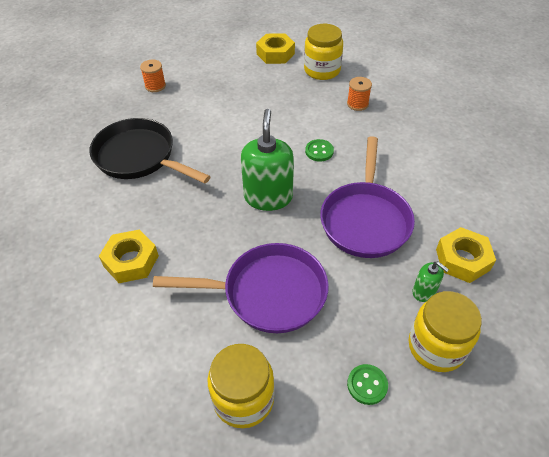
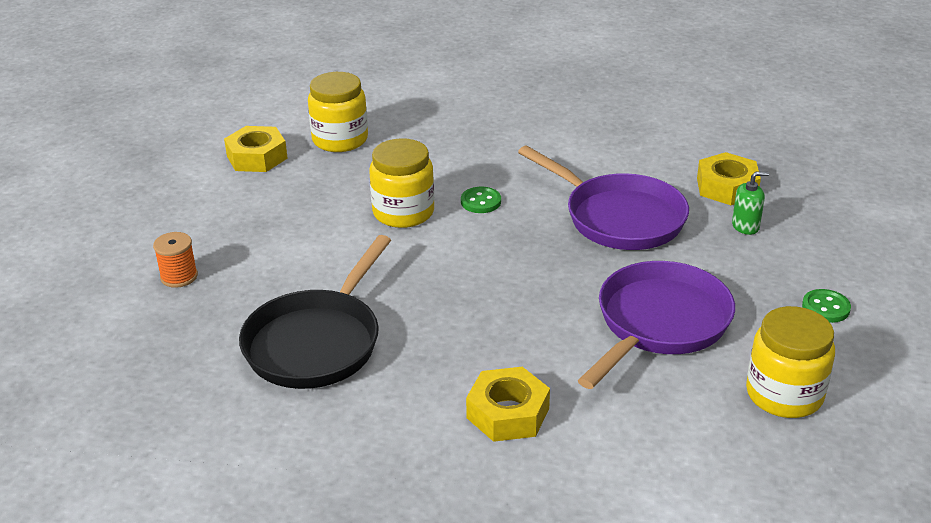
camera: 55 degrees left, 15 degrees down
(139, 157) = (317, 342): black pan -> black pan turned 45 degrees counterclockwise
(268, 197) = (514, 266): green soap dispenser -> none
(357, 104) = (434, 144): orange spool -> none
(436, 346) = (813, 249): yellow jar -> yellow jar (403, 212)

